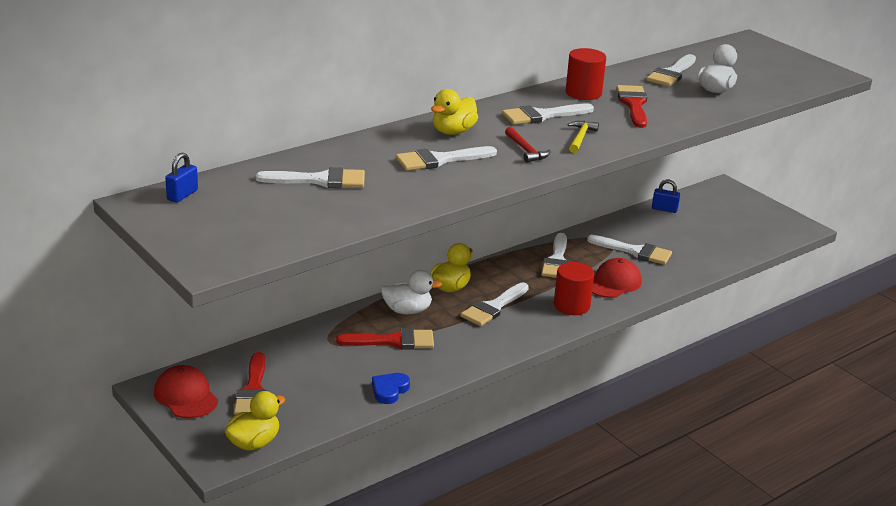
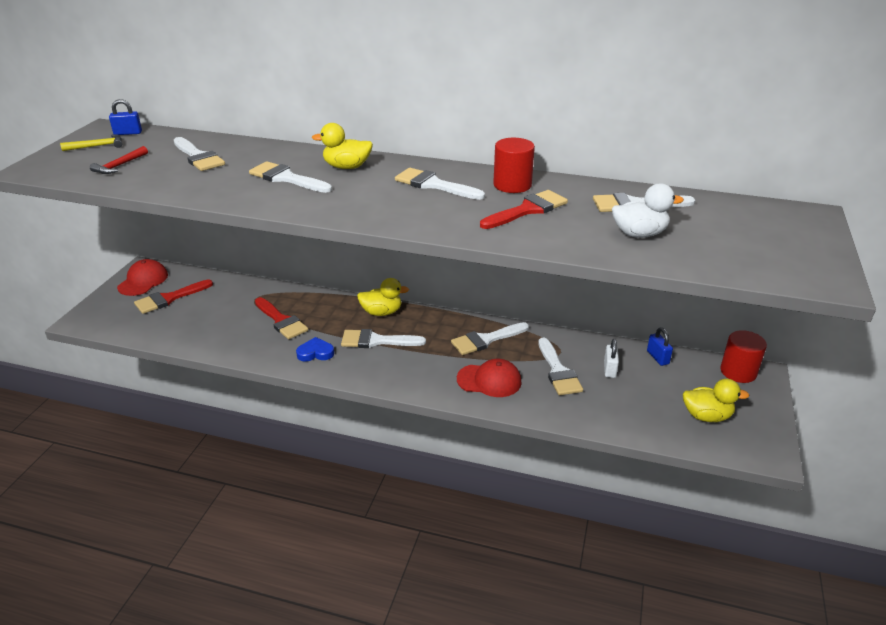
camera: 55 degrees right, 5 degrees up
(254, 443) = (109, 324): yellow duck -> yellow duck (706, 416)
(389, 390) = (215, 345): blue heart -> blue heart (315, 353)
(407, 310) = (328, 309): white duck -> none
(526, 150) = (352, 199): red hammer -> red hammer (119, 165)
(571, 306) = (424, 375): red cylinder -> red cylinder (738, 372)
(580, 138) = (413, 211): yellow hammer -> yellow hammer (97, 146)
(657, 232) = (609, 369): none -> white padlock

